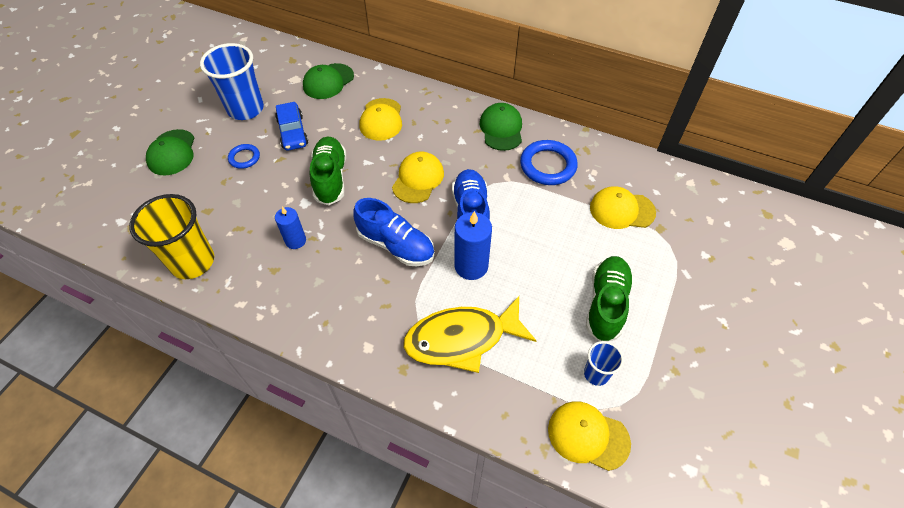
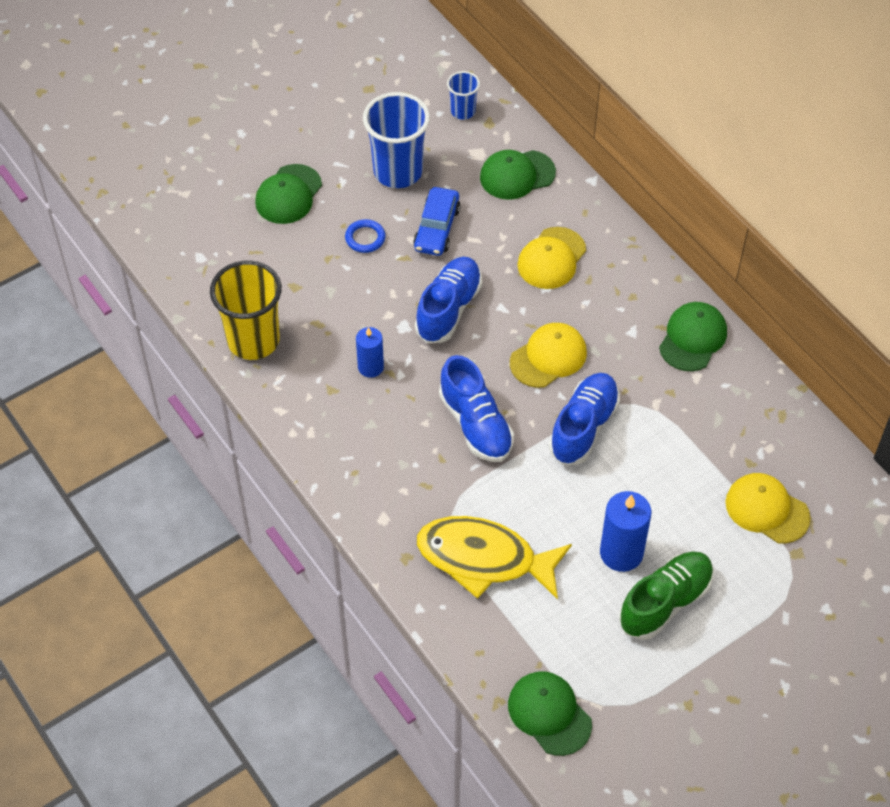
camera: 30 degrees right, 0 degrees up
(330, 178) = (448, 309): green shoe -> blue shoe
(471, 266) = (544, 488): blue candle -> blue candle (621, 553)
(548, 165) = (717, 413): blue ring -> none
(588, 436) = (549, 714): yellow cap -> green cap
(596, 374) = (601, 664): blue cup -> blue cup (463, 111)

